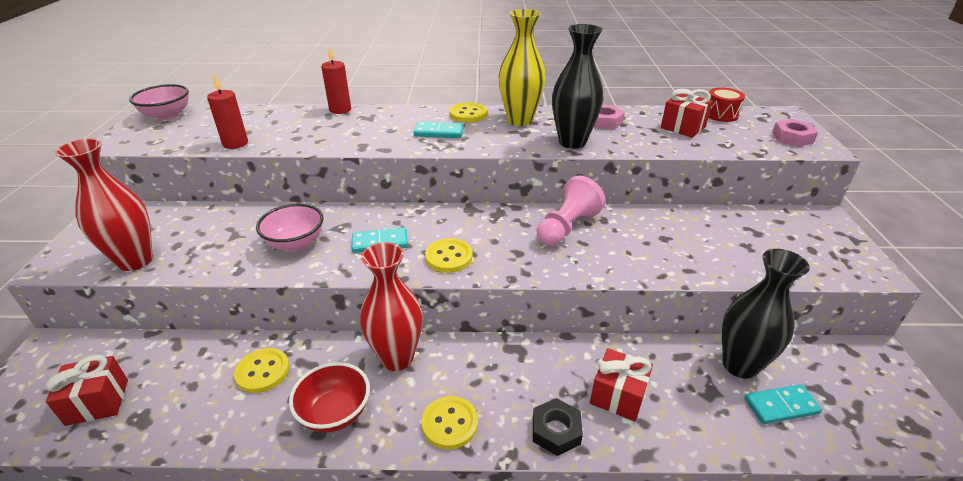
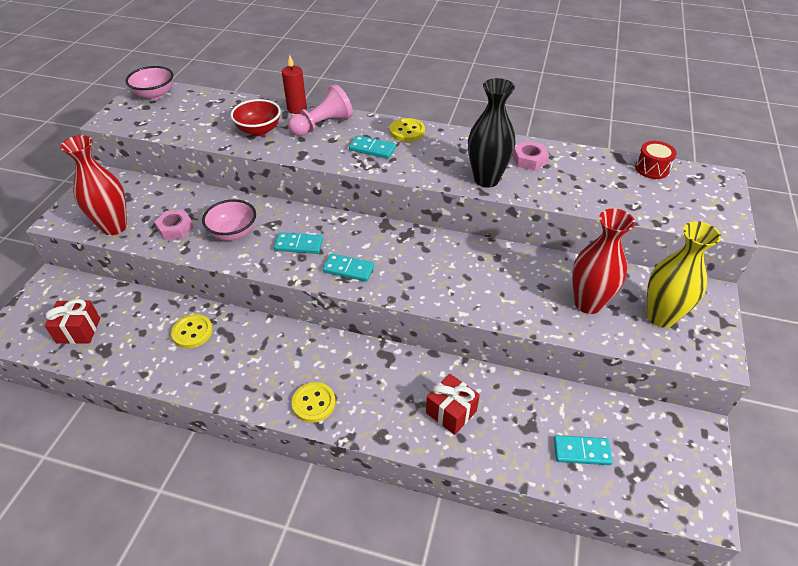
camera: 15 degrees right, 10 degrees up
(235, 143) = (201, 135): red candle -> none
(335, 413) = (234, 376): red bowl -> red bowl (259, 130)
(397, 358) = (292, 343): red vase -> red vase (588, 303)
(449, 257) = (348, 269): yellow button -> turquoise domino
(520, 120) = (451, 146): yellow vase -> yellow vase (661, 316)
(556, 431) = (390, 427): black nut -> none
(567, 227) = (460, 259): pink pawn -> pink pawn (322, 125)
(683, 127) = (603, 178): red gift -> none
(739, 365) = (567, 410): black vase -> none
(792, 138) = (705, 209): pink nut -> pink nut (175, 228)

